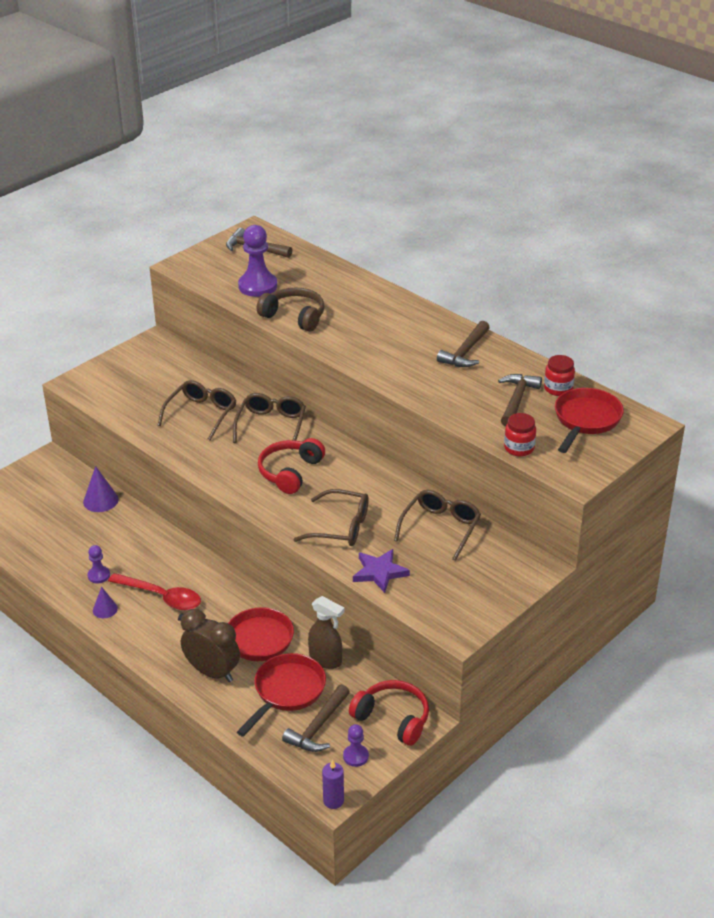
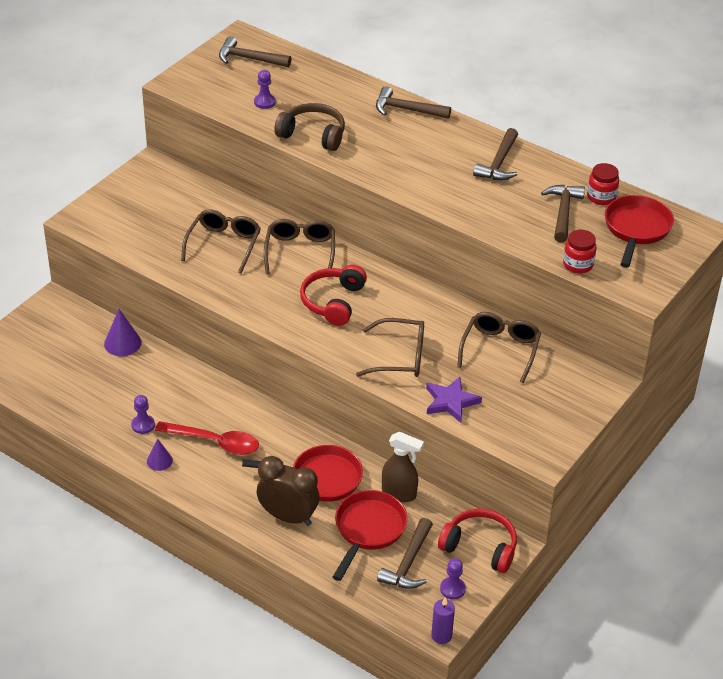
camera: 10 degrees left, 5 degrees up
(257, 286) = (264, 102): purple pawn -> purple pawn, size x0.52
(389, 300) = (407, 110): none -> brown hammer

